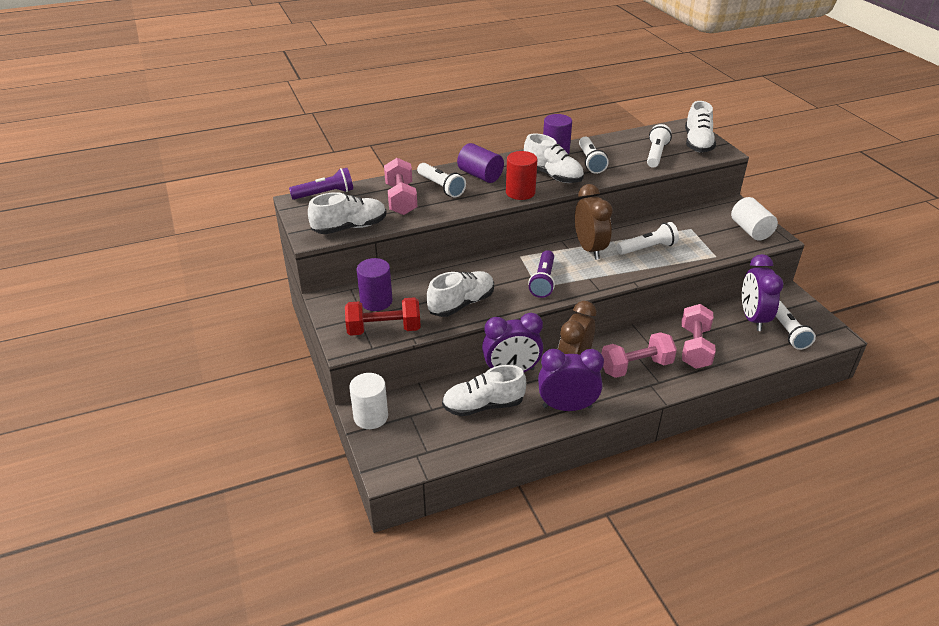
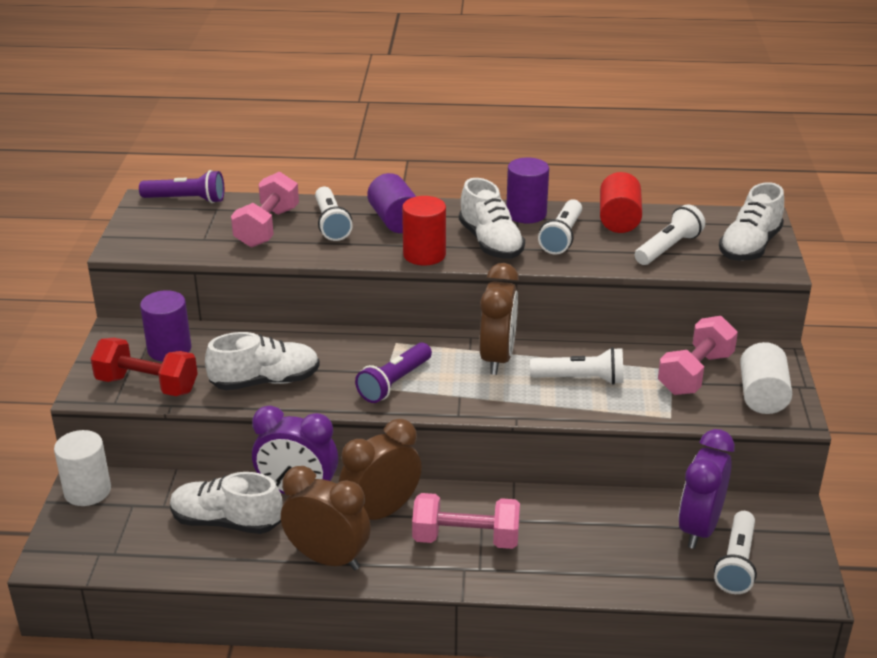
camera: 25 degrees right, 5 degrees down
(350, 227) = (175, 247): white shoe -> none
(567, 407) = (328, 559): purple clock -> brown clock
(612, 144) = (619, 220): none -> red cylinder
(694, 348) = (573, 540): pink dumbbell -> pink dumbbell (695, 373)

